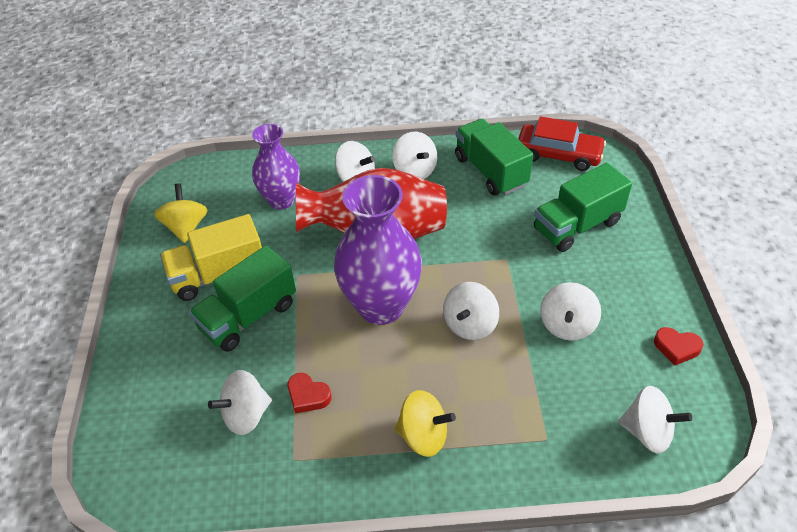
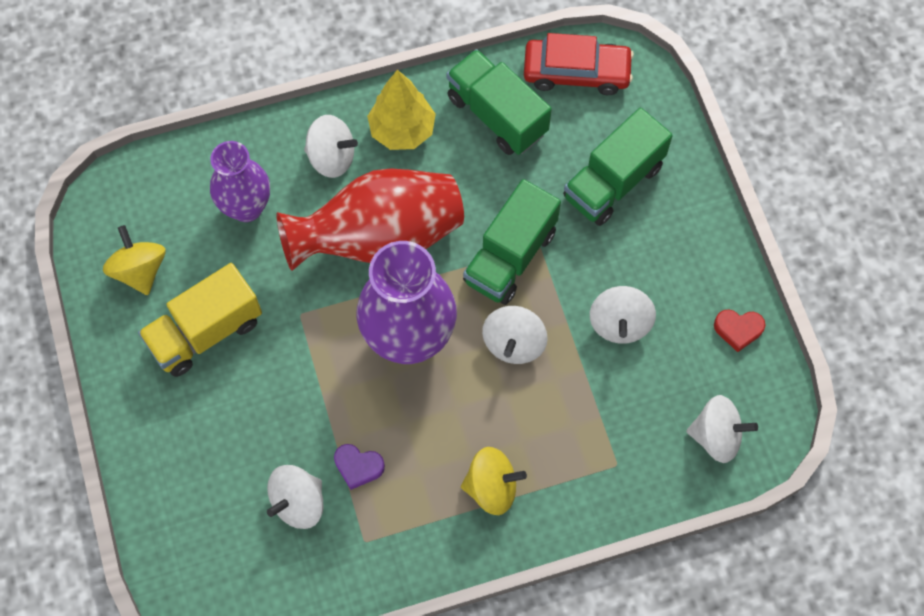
camera: 15 degrees left, 20 degrees up
(248, 316) = (260, 381): green truck -> green truck (510, 256)
(308, 396) = (358, 467): red heart -> purple heart
(415, 171) = (402, 130): white spinning top -> yellow tree

